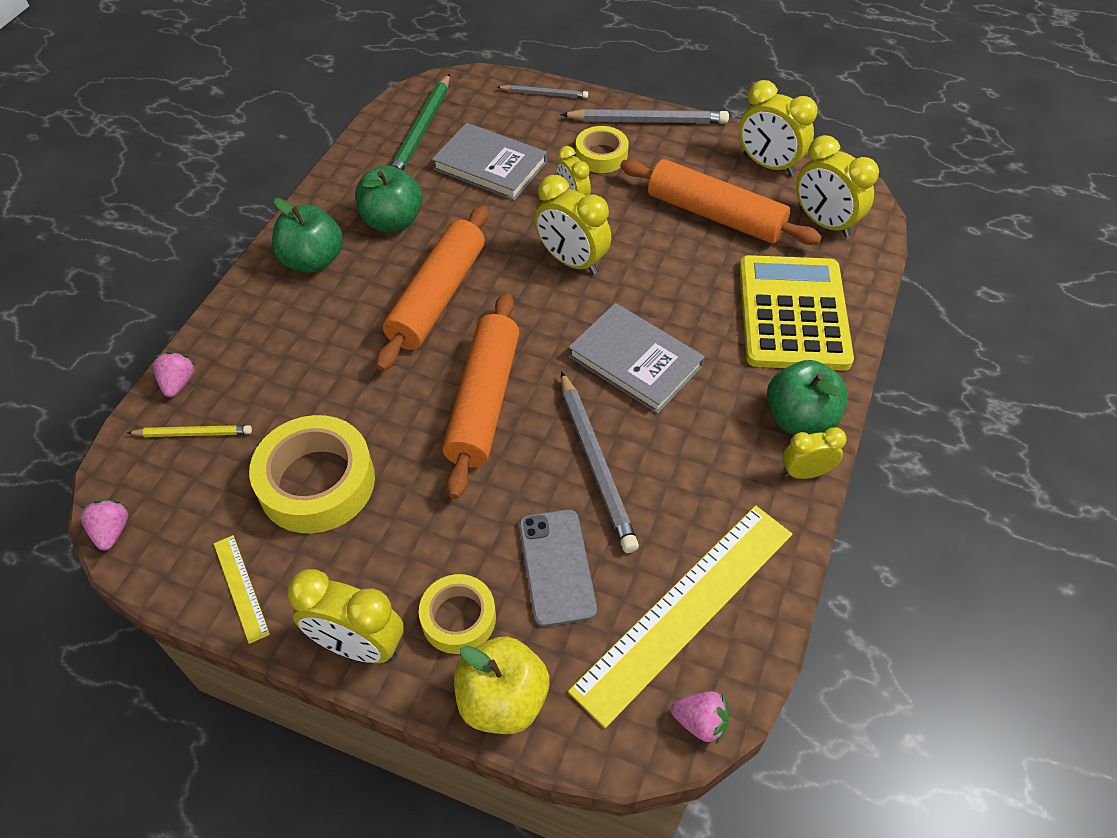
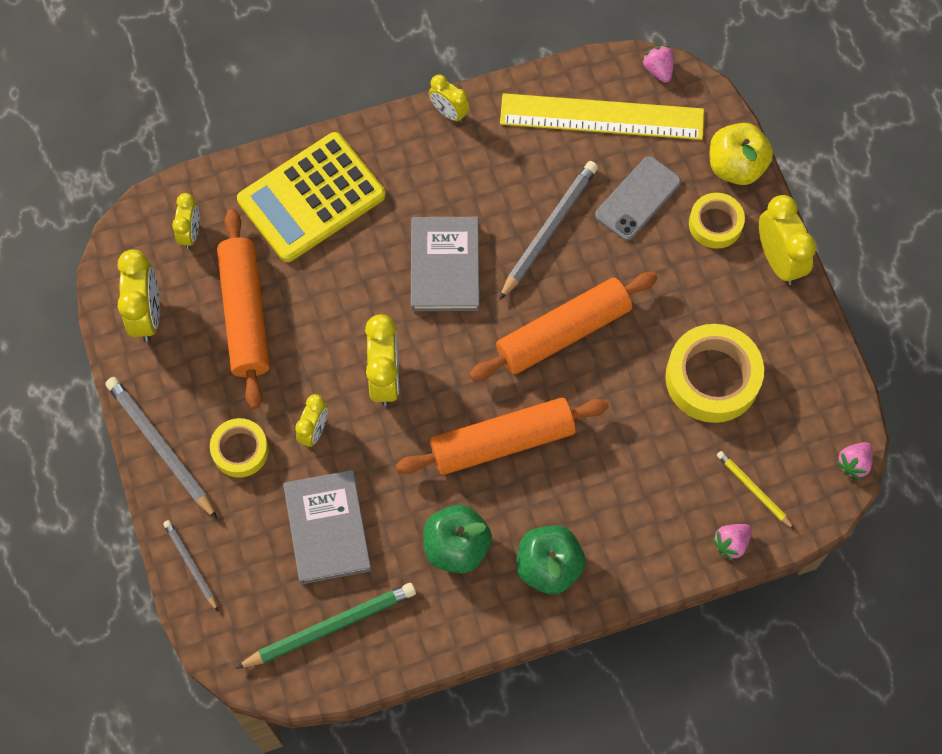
camera: 130 degrees left, 15 degrees up
(240, 588) = (810, 353): yellow ruler -> none
(800, 418) = (407, 140): green apple -> none
(824, 223) = (190, 233): yellow clock -> yellow clock, size x0.61

